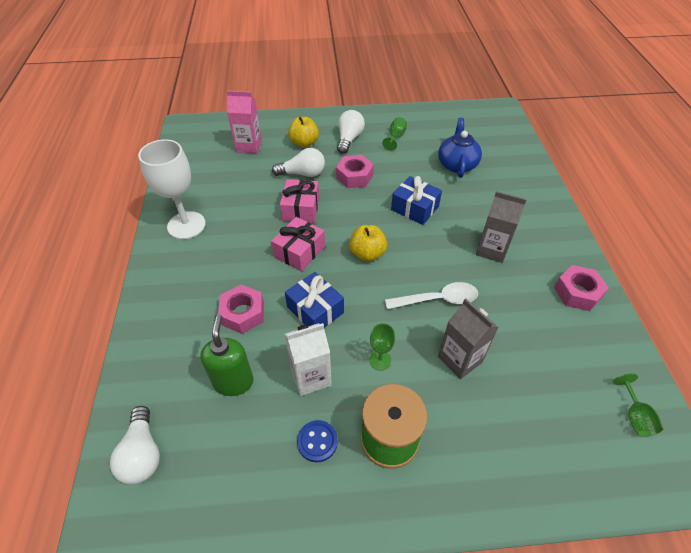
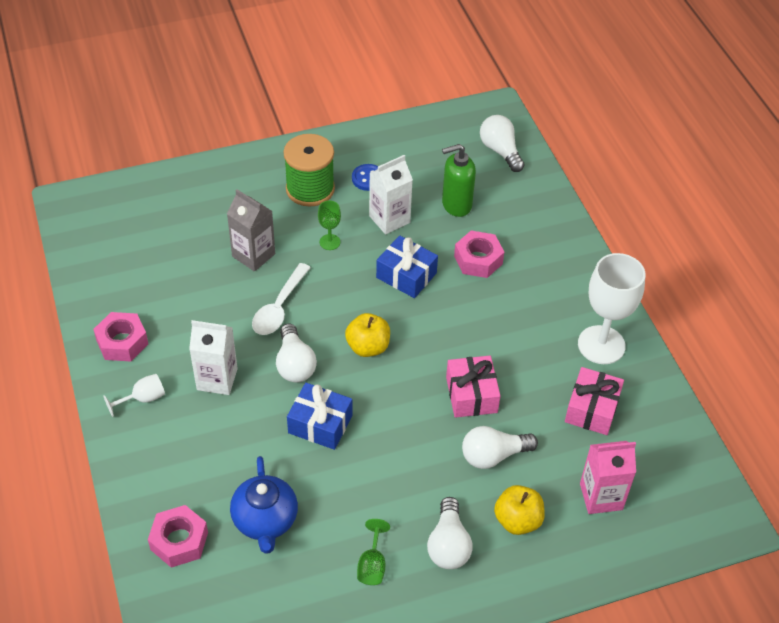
camera: 165 degrees right, 0 degrees up
(233, 382) = (456, 205): green soap dispenser -> green soap dispenser turned 90 degrees clockwise
(299, 251) = (448, 335): pink gift -> pink gift (592, 409)
(354, 176) = (417, 465): pink nut -> pink nut (179, 541)
(429, 250) = (294, 364): none -> white light bulb
(438, 299) = (279, 308): white spoon -> white spoon turned 45 degrees counterclockwise
(492, 250) = (217, 379): grey carton -> white carton
(549, 245) = (143, 399): none -> white goblet
(634, 416) = (98, 237): green goblet -> none

